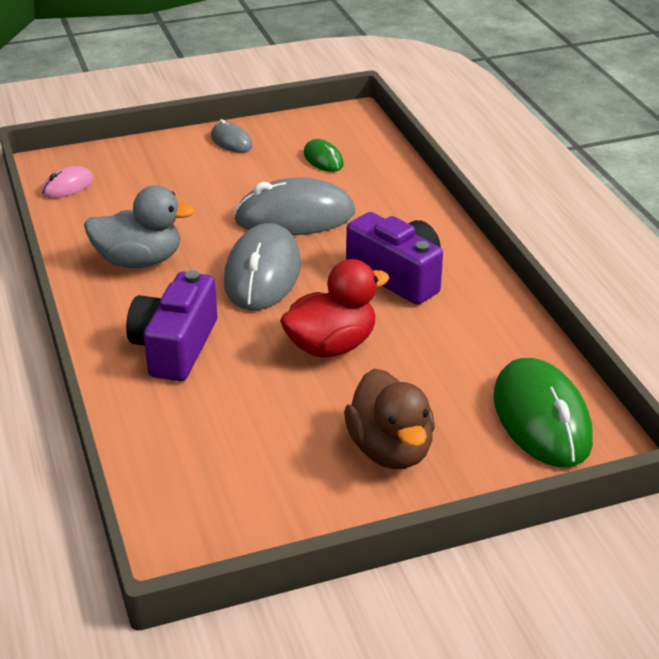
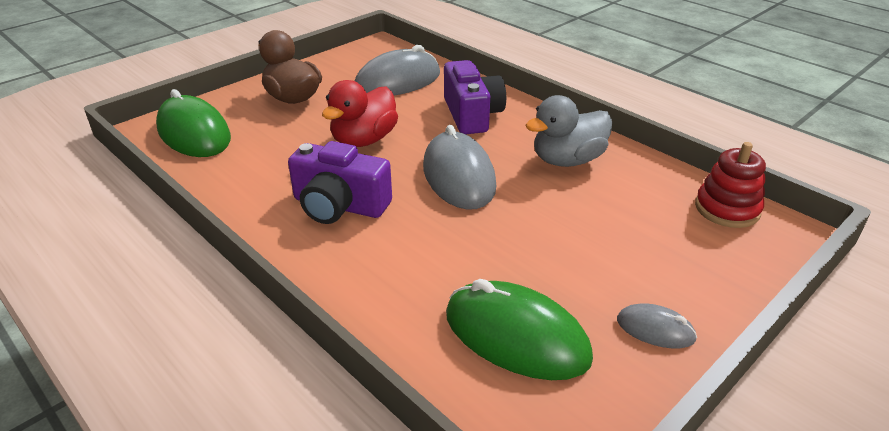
camera: 155 degrees right, 0 degrees up
(68, 186) = (727, 209): pink mouse -> red stacking toy
(295, 217) = (479, 240): grey mouse -> grey mouse (397, 81)
(323, 159) = (516, 336): green mouse -> green mouse, size x2.01

